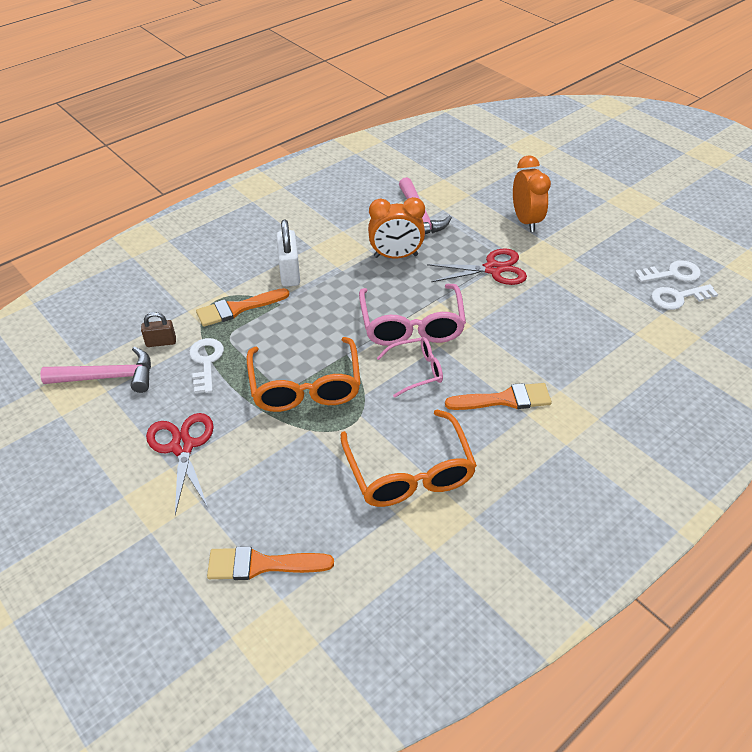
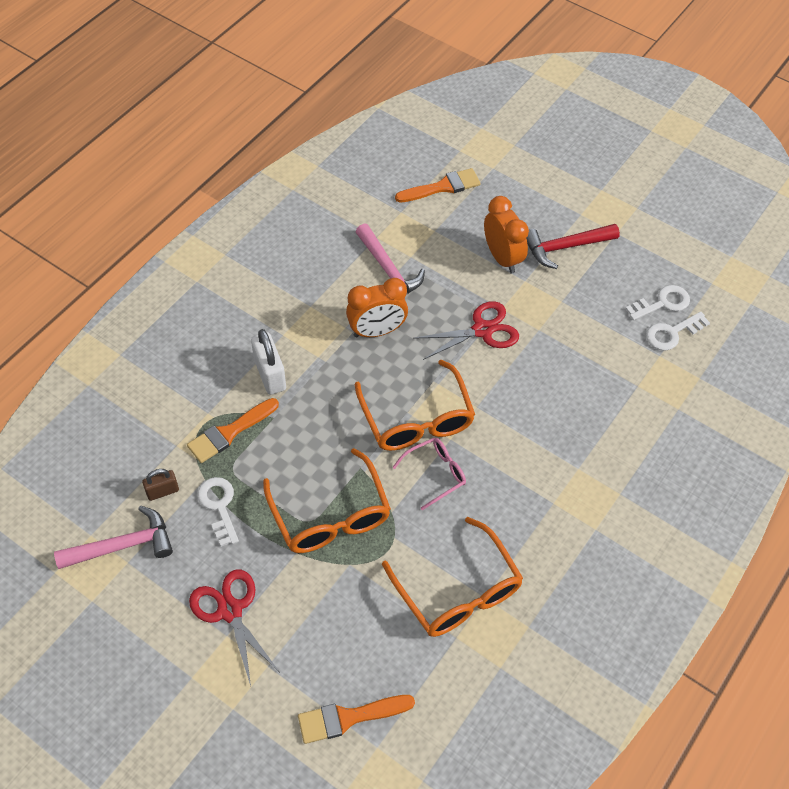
camera: 15 degrees left, 10 degrees up
(411, 325) = (416, 419): pink glasses -> orange glasses
(504, 399) = (528, 490): orange brush -> orange brush (442, 187)
(586, 221) = (565, 247): none -> red hammer

